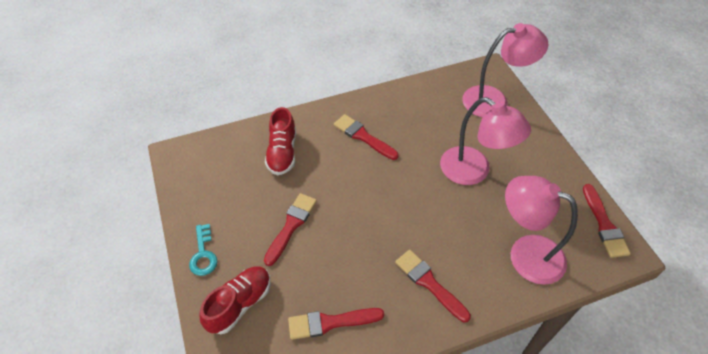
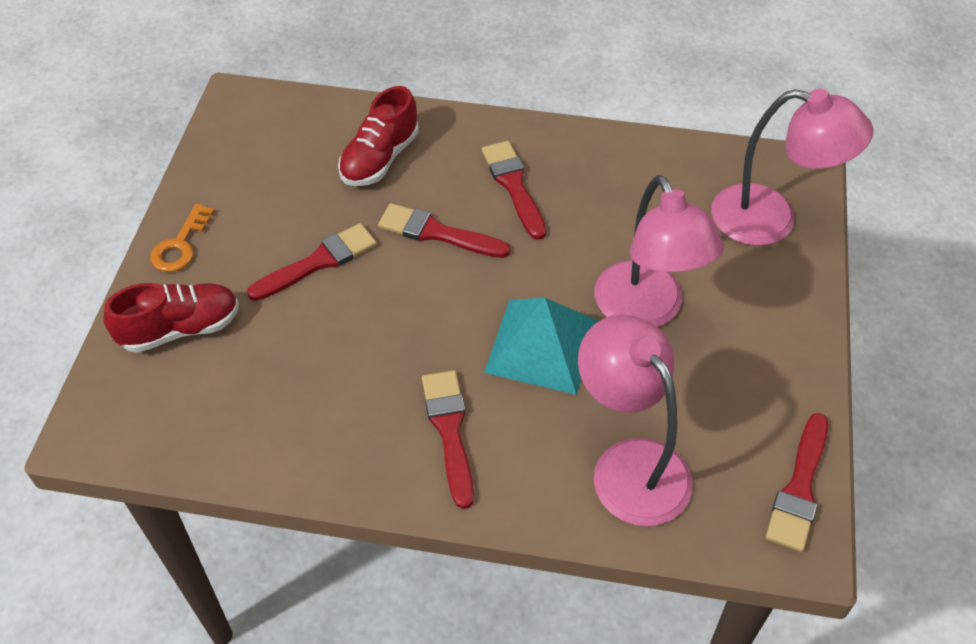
camera: 30 degrees right, 0 degrees up
(203, 254) = (180, 245): turquoise key -> orange key
(330, 323) = (275, 411): red brush -> red brush (437, 233)
(439, 214) = (541, 345): none -> turquoise pyramid

